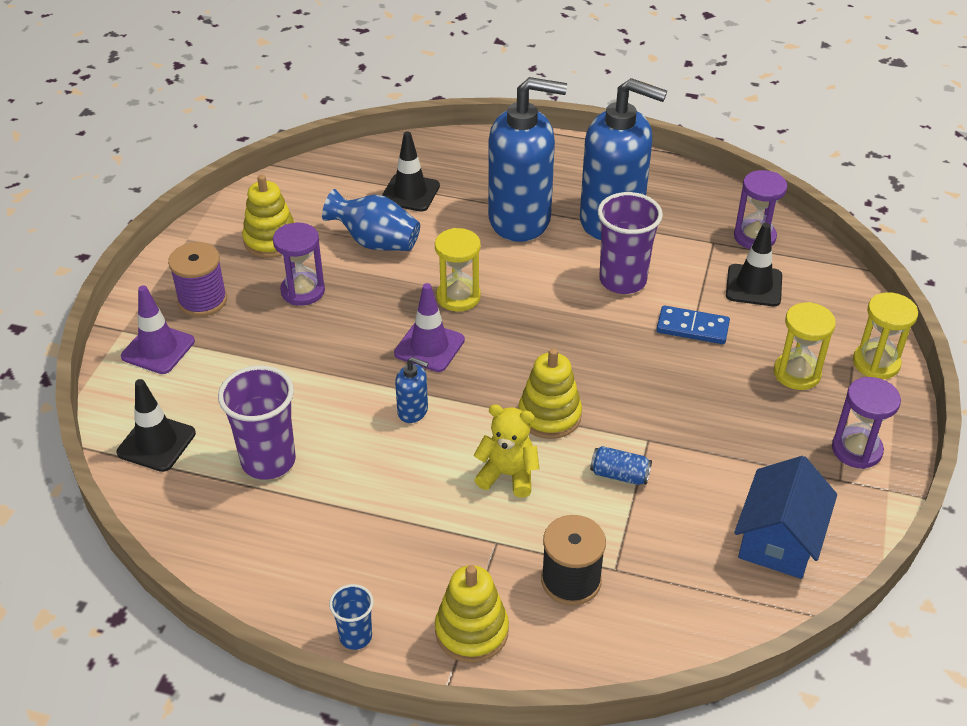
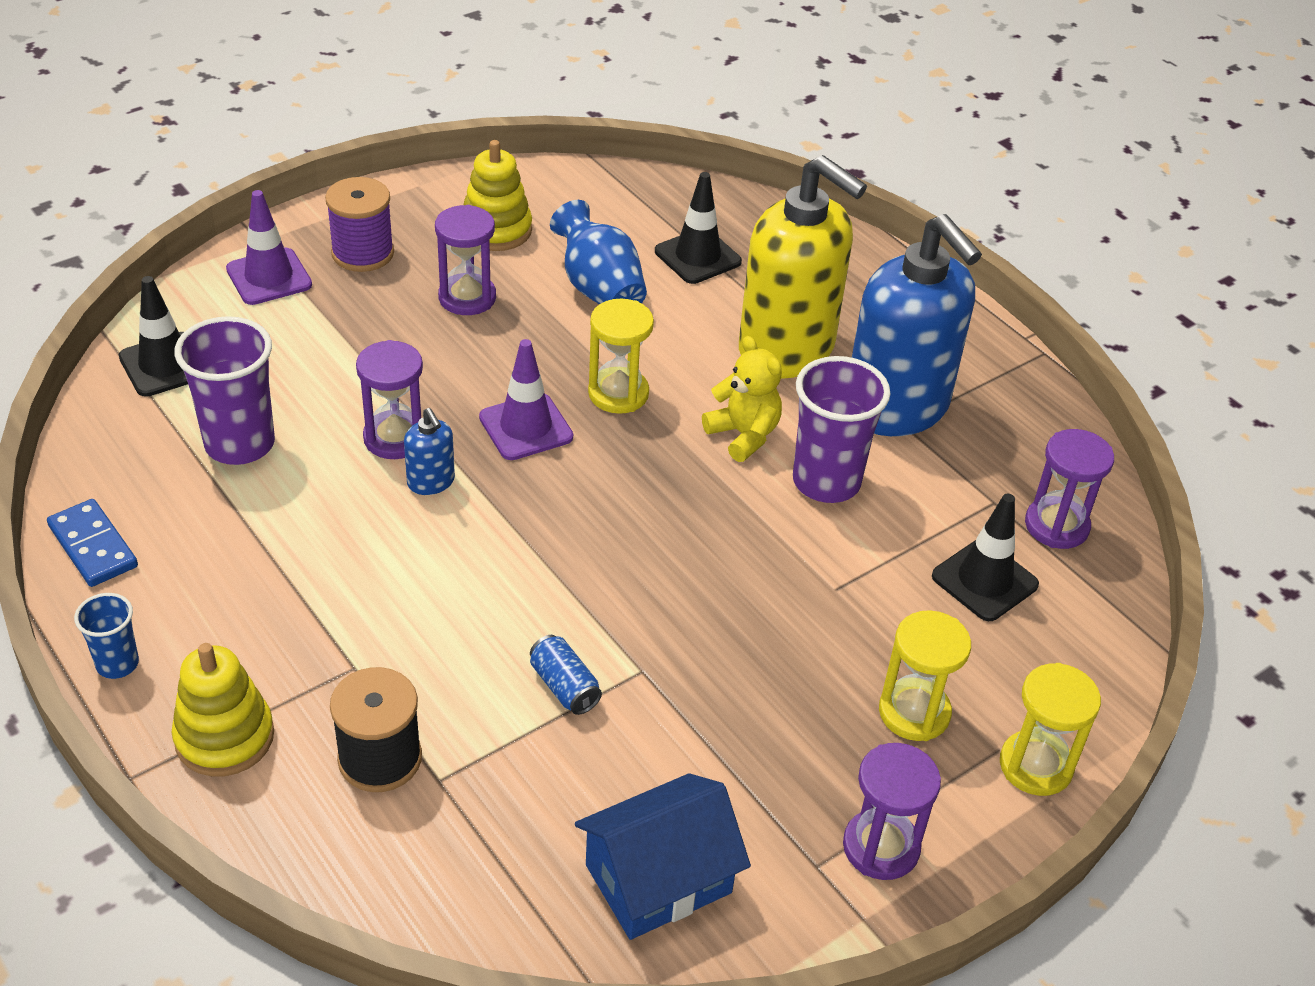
camera: 35 degrees right, 0 degrees up
(360, 399) = (395, 438): none -> purple hourglass
(508, 475) = (447, 608): yellow teddy bear -> yellow teddy bear (743, 435)
(520, 219) = (787, 349): blue soap dispenser -> yellow soap dispenser
(549, 416) = (565, 575): yellow stacking toy -> none
(692, 327) = (846, 582): blue domino -> blue domino (93, 546)

